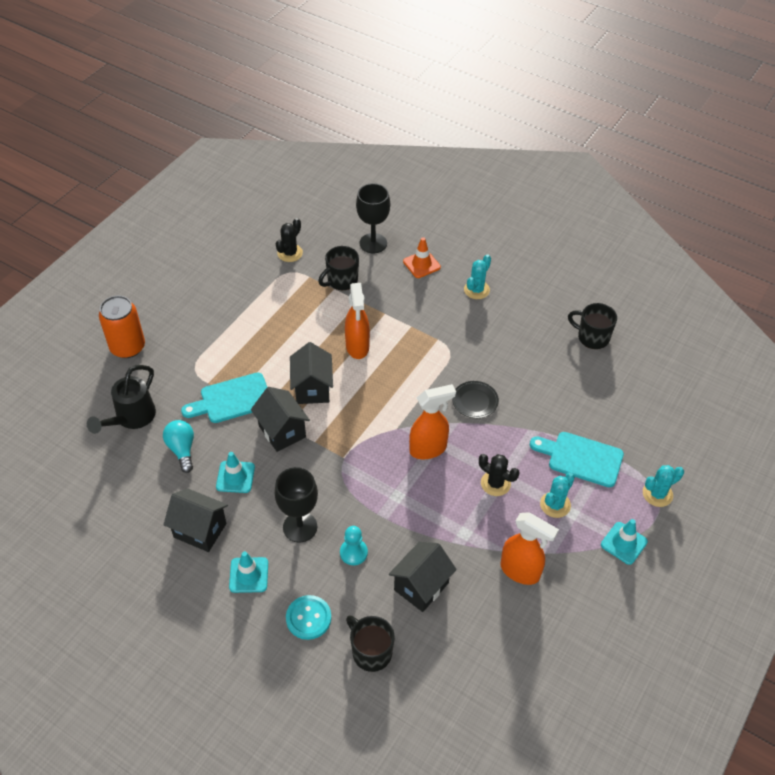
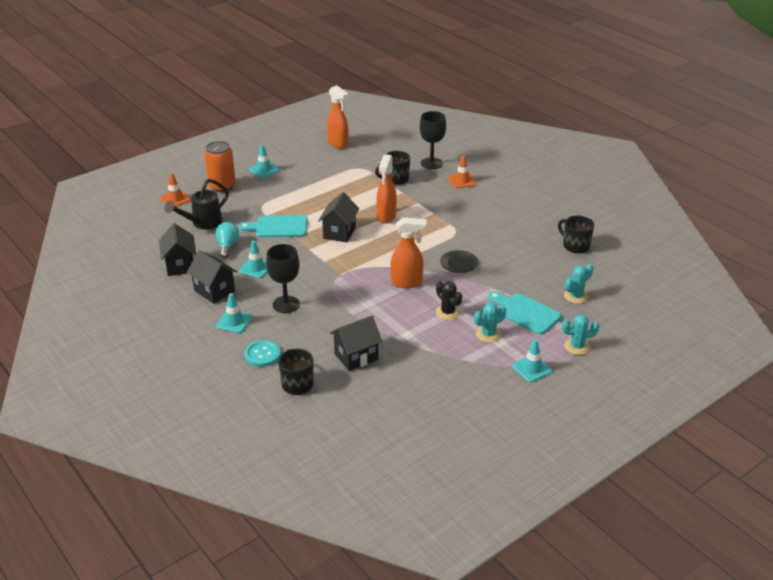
camera: 20 degrees right, 15 degrees down
(75, 386) = (175, 199): none -> orange traffic cone
(169, 305) = (264, 170): none -> turquoise traffic cone
(282, 431) = (304, 251): black house -> black house (180, 265)
(290, 253) = (366, 158): black cactus -> none
(353, 552) = (316, 327): turquoise pawn -> none
(476, 290) = (497, 202): turquoise cactus -> turquoise cactus (576, 296)
(520, 571) = (438, 366): orange spray bottle -> orange spray bottle (338, 144)

